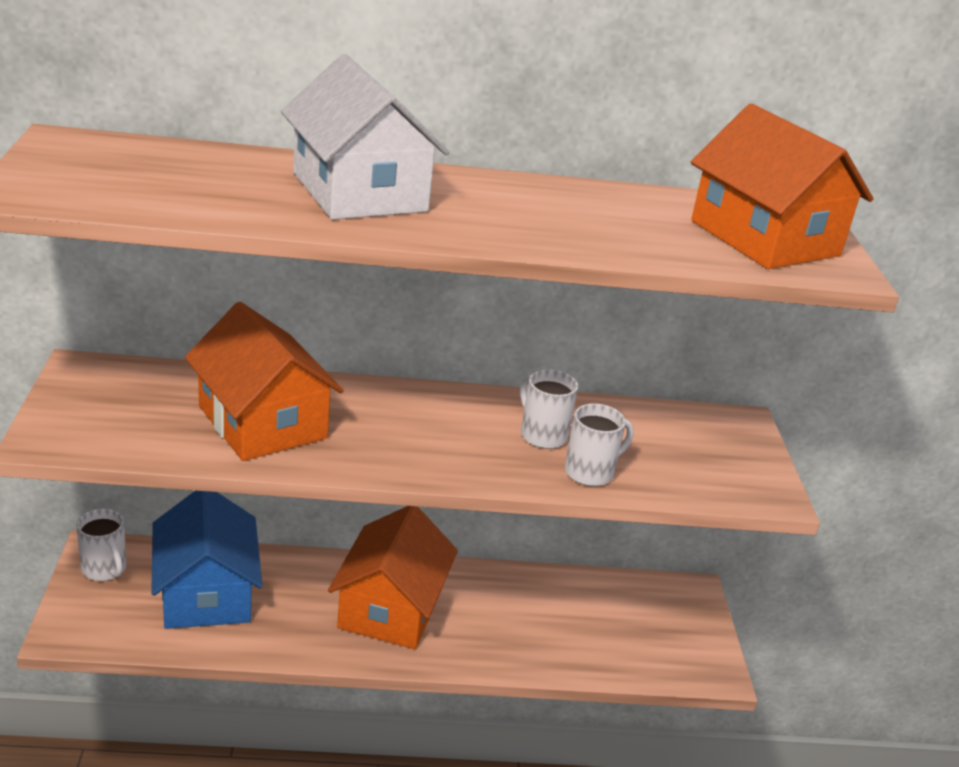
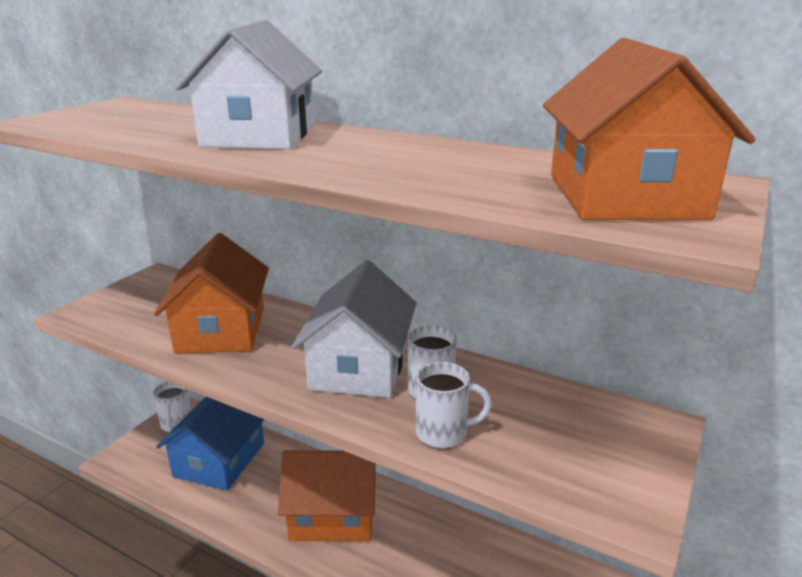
camera: 35 degrees right, 5 degrees down
(391, 608) = (333, 514): orange house -> orange house turned 45 degrees clockwise
(456, 429) = (359, 367): none -> white house

